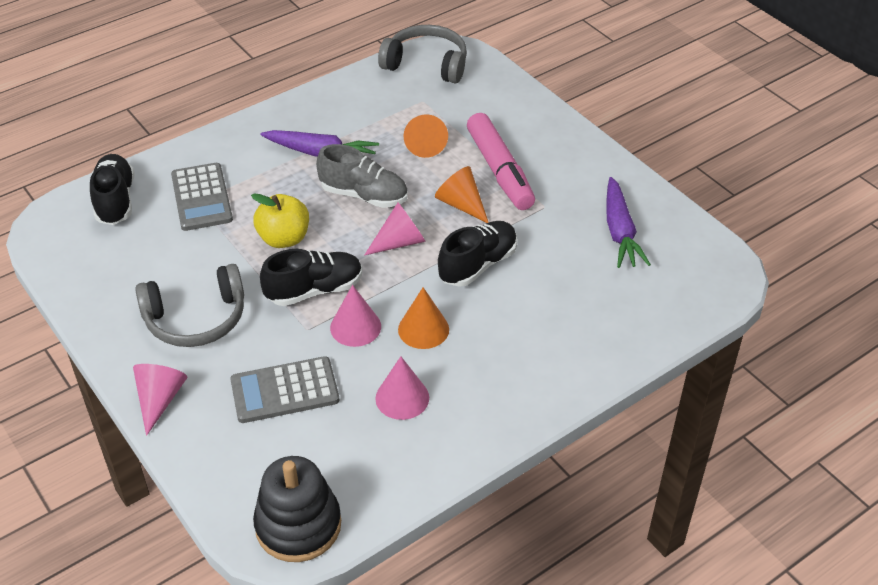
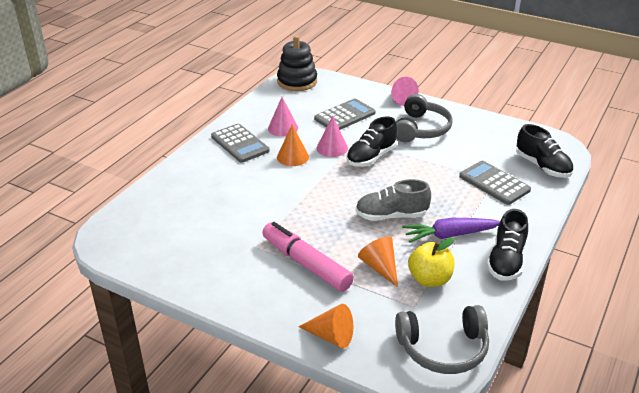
camera: 155 degrees right, 10 degrees down
(196, 319) = (421, 129): grey headphones -> grey headphones turned 150 degrees clockwise
(284, 238) = (416, 176): yellow apple -> yellow apple (429, 279)
(400, 242) = (342, 195): pink cone -> none
(461, 204) = (318, 230): orange cone -> orange cone (331, 336)
(478, 265) = (282, 197): black shoe -> black shoe (506, 261)
(488, 385) = (240, 144): none -> grey calculator
(620, 231) = (191, 245): purple carrot -> none

